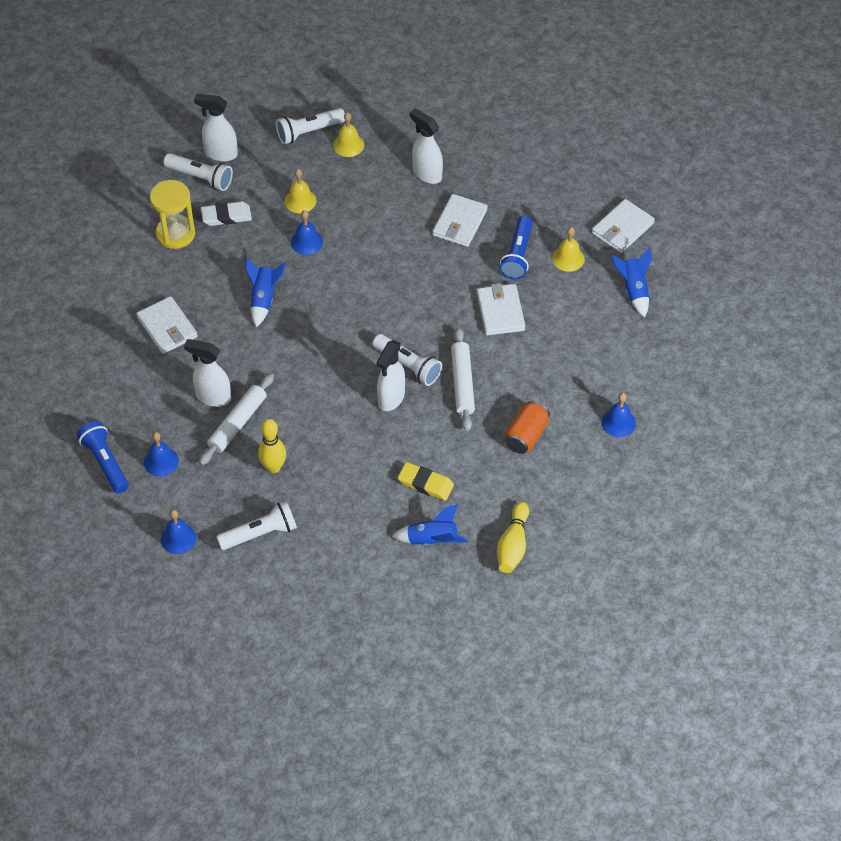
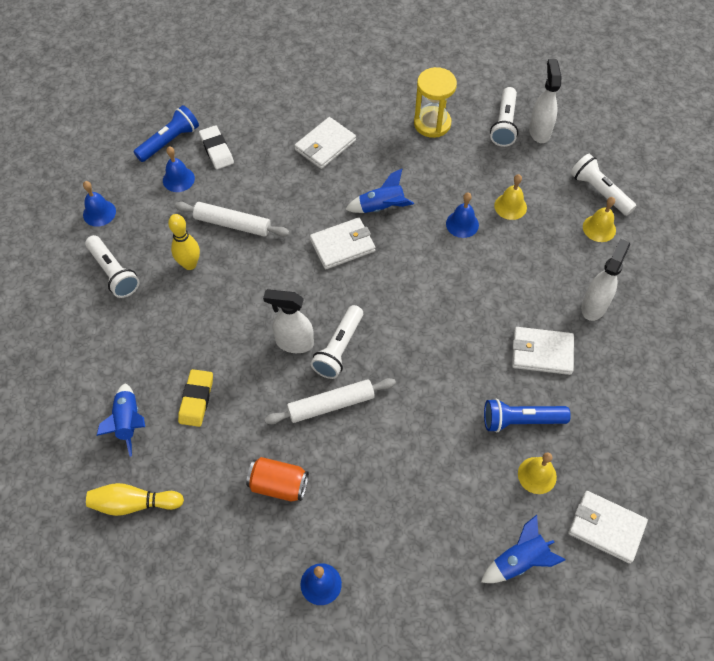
camera: 75 degrees right, 5 degrees up
(213, 397) = (257, 198): white spray bottle -> none
(226, 216) = (467, 154): white eraser -> white eraser (216, 150)
(500, 311) = (437, 420): white wallet -> white wallet (342, 245)

